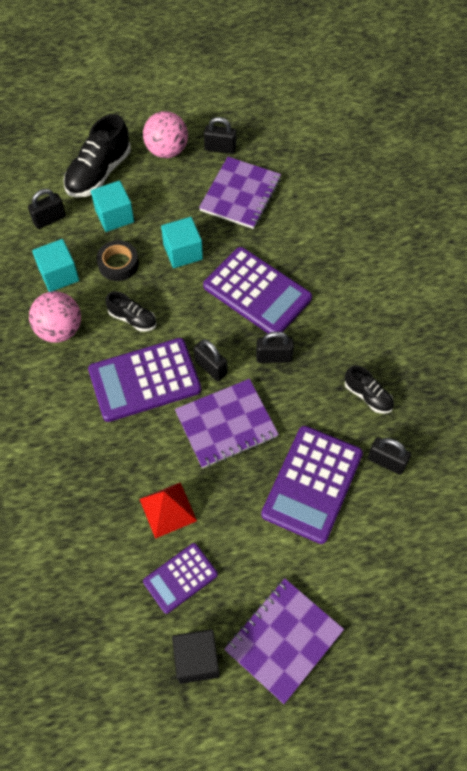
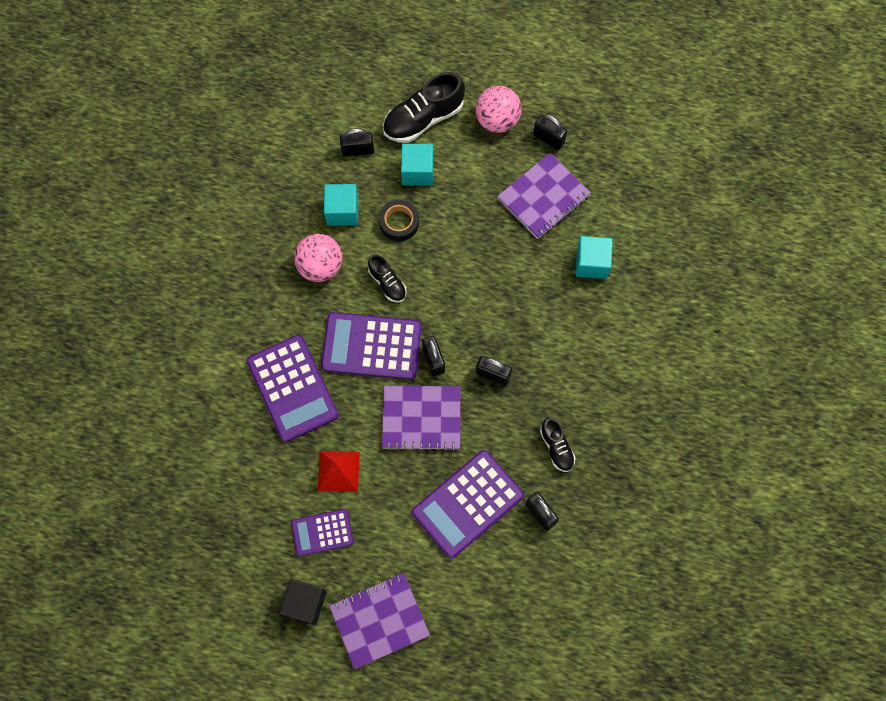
camera: 25 degrees right, 10 degrees up
(183, 252) = (462, 235): turquoise cube -> turquoise cube (591, 263)
(257, 292) = (509, 305): purple calculator -> purple calculator (292, 388)

